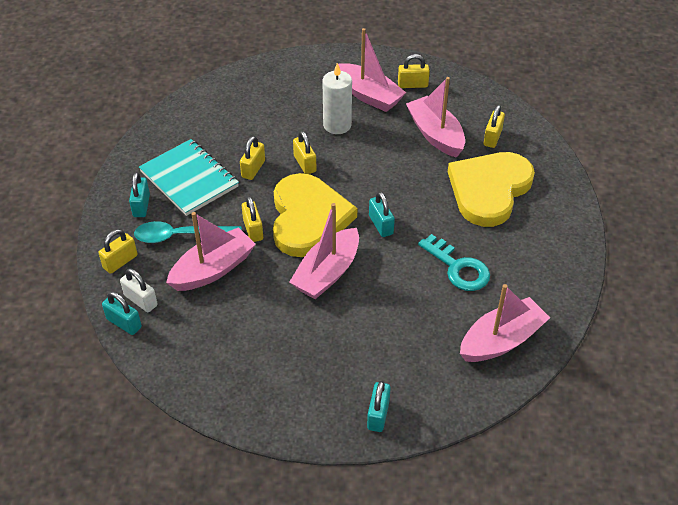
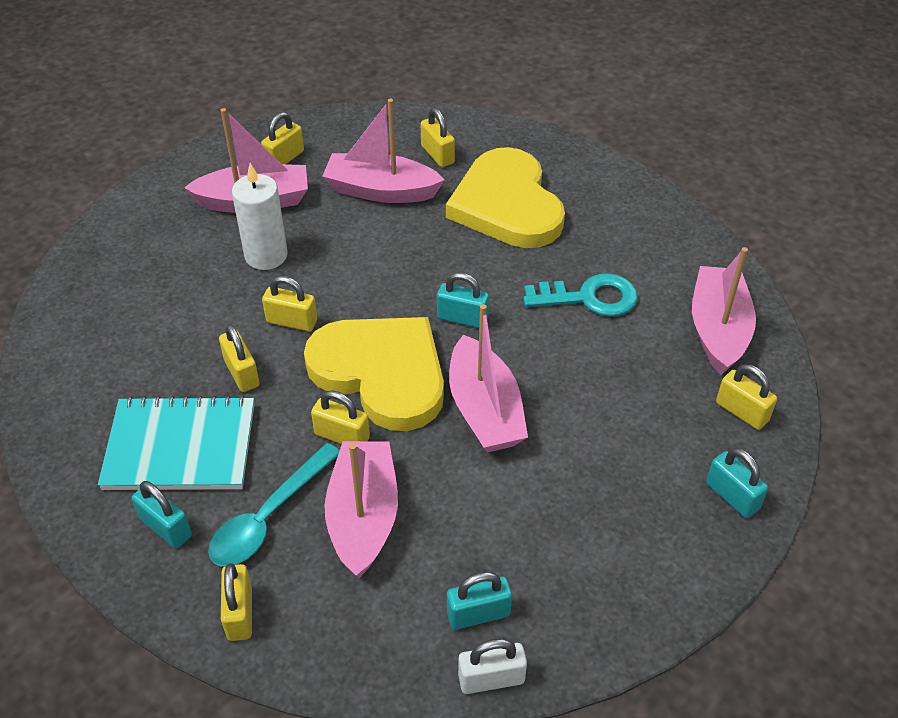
camera: 50 degrees left, 0 degrees up
(124, 323) = (354, 675): turquoise padlock -> turquoise padlock (478, 614)
(141, 300) = (334, 630): white padlock -> white padlock (491, 678)
(447, 386) = (742, 412): none -> yellow padlock

